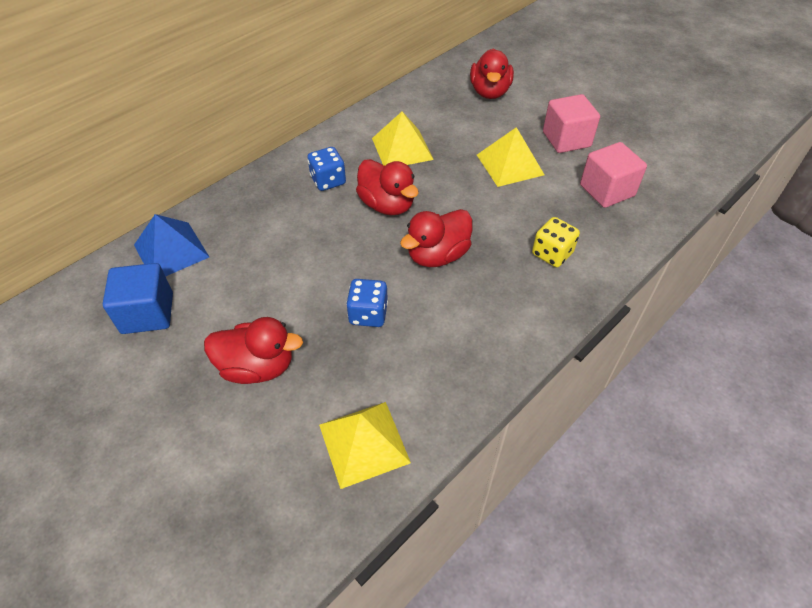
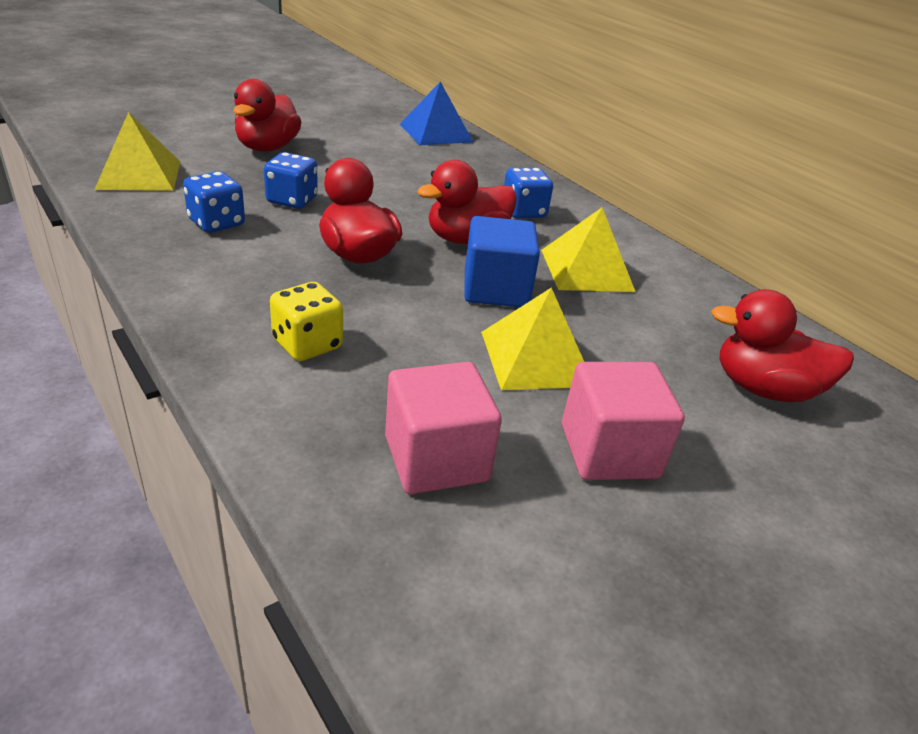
camera: 95 degrees right, 15 degrees down
(147, 313) = (362, 119): blue cube -> blue cube (496, 289)
(430, 348) = (217, 223): none -> blue dice

